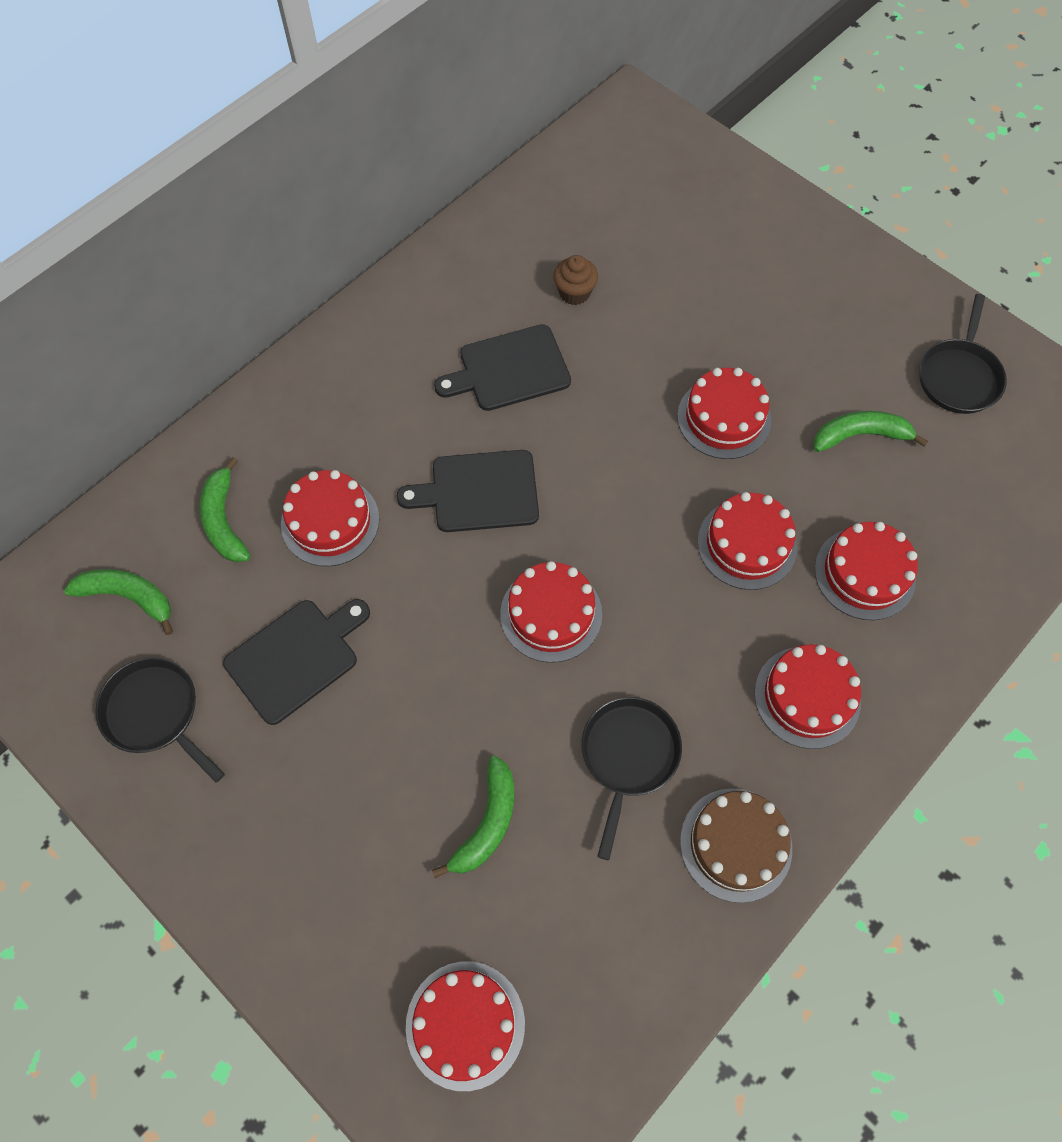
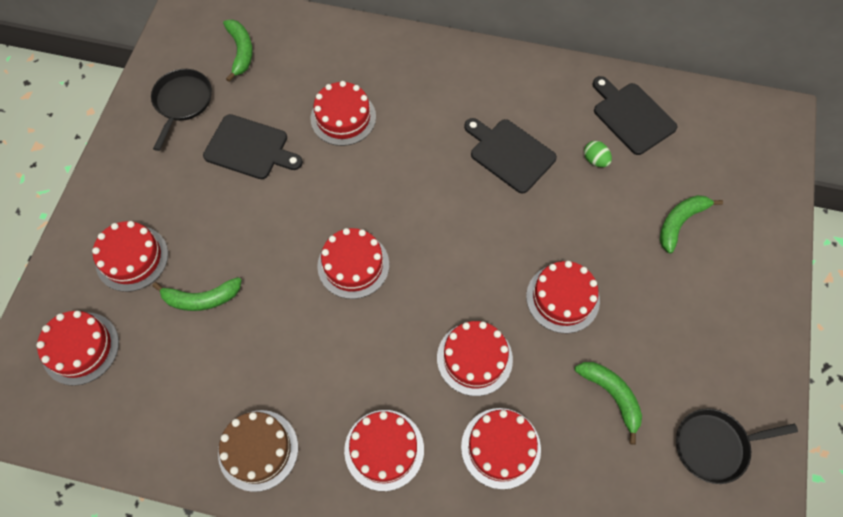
camera: 60 degrees right, 0 degrees up
(224, 520) = (312, 67): green banana -> green banana (680, 222)
(366, 892) = (132, 258): none -> red cake
(478, 492) = (411, 182): black cutting board -> black cutting board (631, 116)
(574, 293) = (595, 160): brown cupcake -> green egg
(628, 756) = (283, 357): black pan -> none

